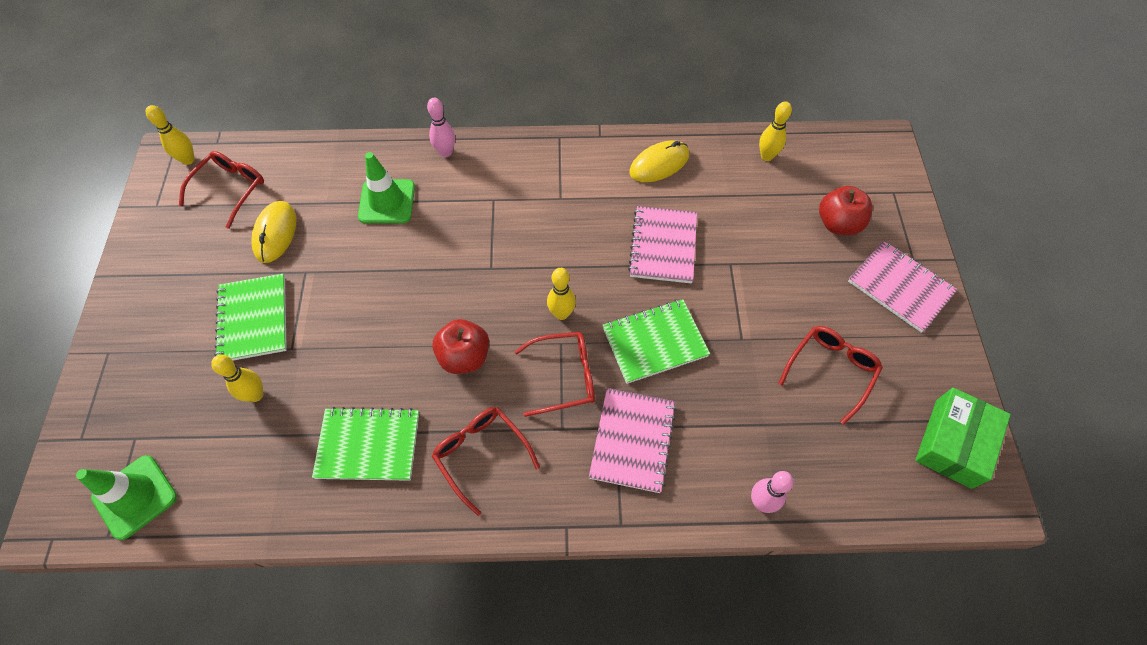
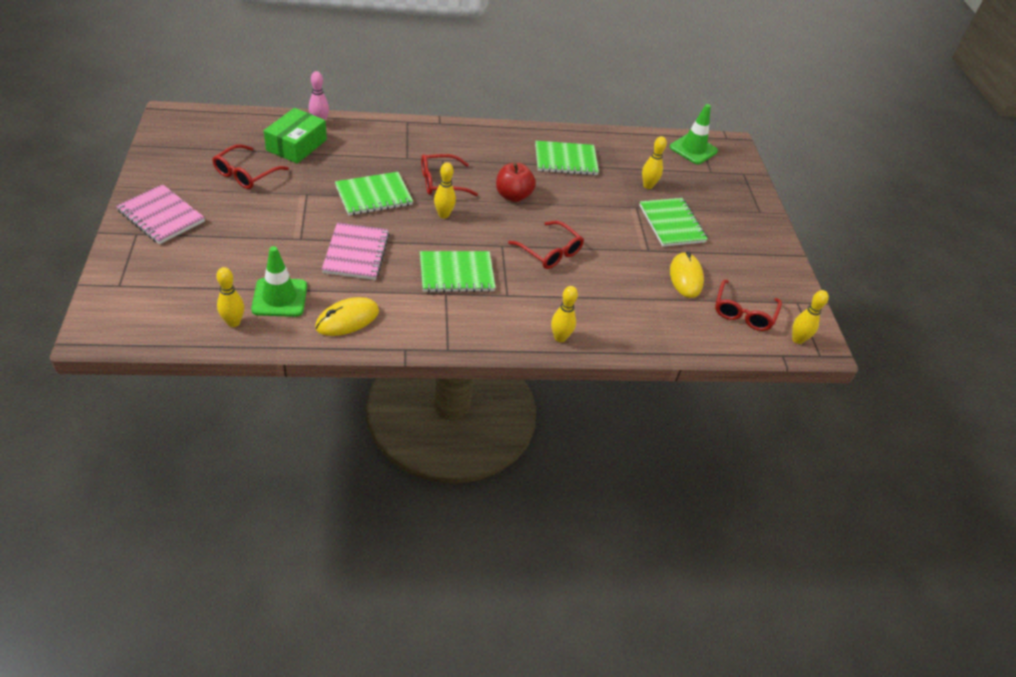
camera: 170 degrees right, 15 degrees down
(387, 201) = (602, 297): green traffic cone -> green traffic cone (279, 298)
(446, 152) = (560, 338): pink bowling pin -> yellow bowling pin
(481, 455) = (493, 152): red glasses -> red glasses (549, 252)
(548, 224) = (456, 273): none -> green notebook
(632, 440) = (396, 151): pink notebook -> none
(838, 224) = (190, 262): red apple -> none
(953, 443) = (179, 137): green box -> green box (296, 145)

